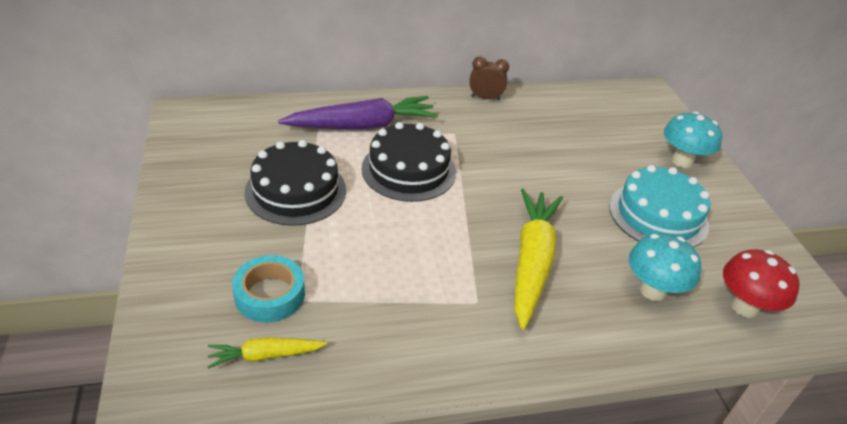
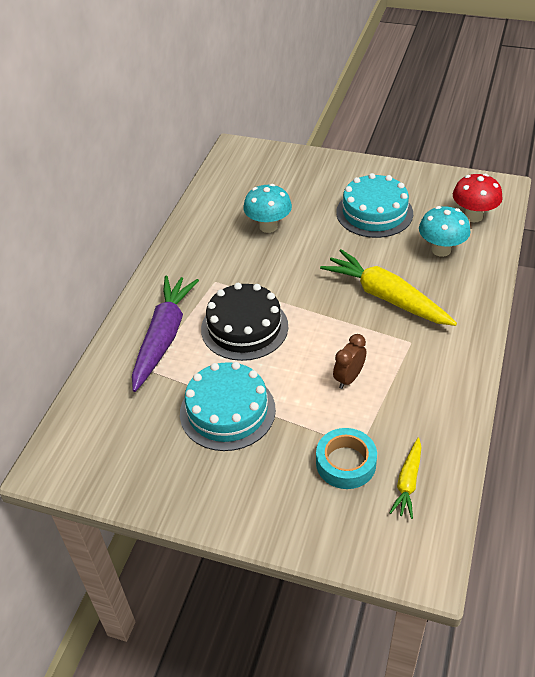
camera: 55 degrees left, 5 degrees up
(296, 191) = (227, 411): black cake -> turquoise cake
(485, 98) = (178, 243): brown clock -> brown clock (348, 378)
(682, 161) = (326, 173): turquoise mushroom -> turquoise mushroom (268, 226)

